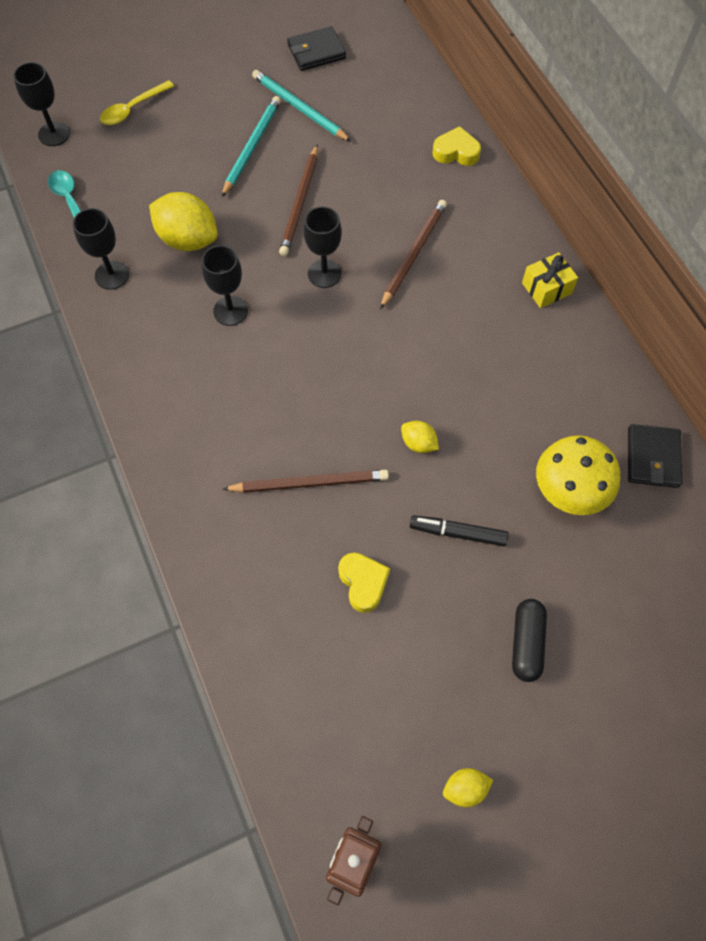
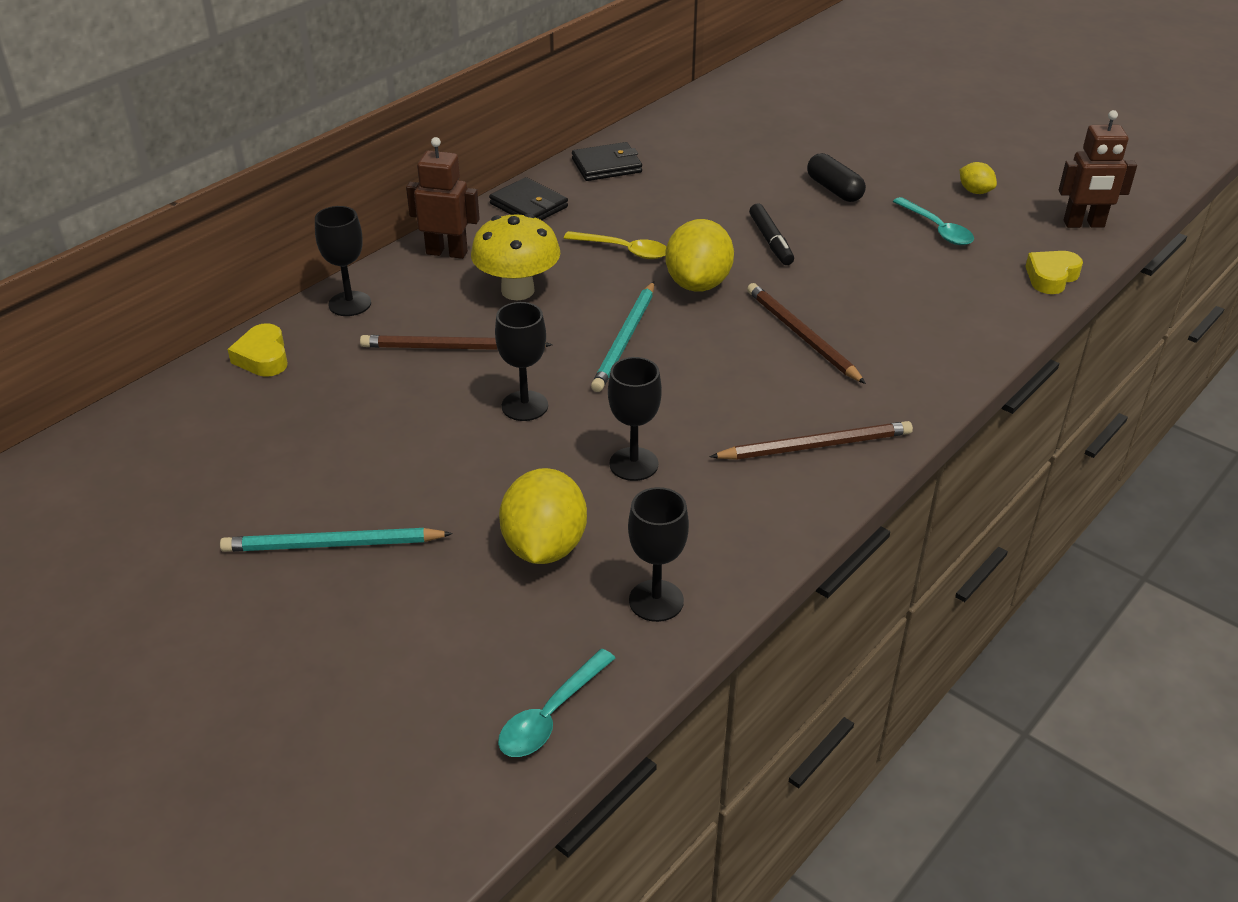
camera: 115 degrees left, 25 degrees down
(54, 134) = (410, 817): black goblet -> black goblet (349, 304)
(133, 109) = (302, 727): yellow spoon -> yellow spoon (623, 250)
(299, 108) = (228, 522): turquoise pencil -> turquoise pencil (625, 339)
(300, 203) = (419, 462): brown pencil -> brown pencil (816, 446)
(316, 52) = (88, 544): black wallet -> black wallet (528, 205)
(363, 583) = (868, 277): yellow heart -> yellow heart (1051, 277)
(412, 697) = (937, 229): none -> turquoise spoon
(418, 443) = (698, 284): yellow lemon -> yellow lemon, size x1.99
(526, 643) = (834, 189): black capsule -> black capsule turned 75 degrees clockwise
(546, 288) = (447, 252): yellow gift -> brown robot
(568, 492) = (677, 197): yellow mushroom -> yellow mushroom (517, 291)

